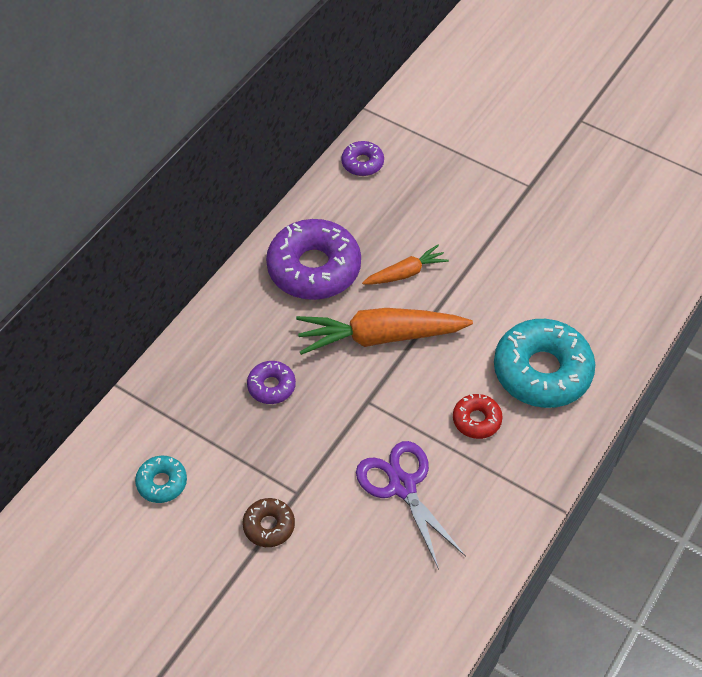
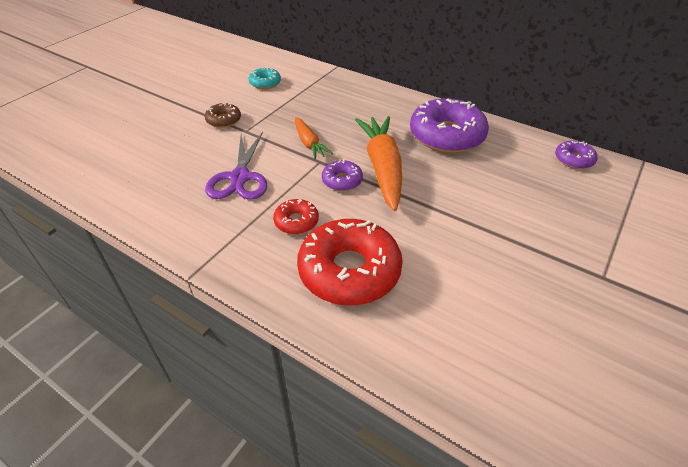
camera: 90 degrees right, 10 degrees down
(271, 386) = (335, 119): purple donut -> purple donut (342, 180)
(402, 486) = (240, 178): purple scissors -> purple scissors turned 120 degrees clockwise
(405, 273) = (453, 183): orange carrot -> orange carrot (309, 143)
(542, 371) = (349, 271): turquoise donut -> red donut

